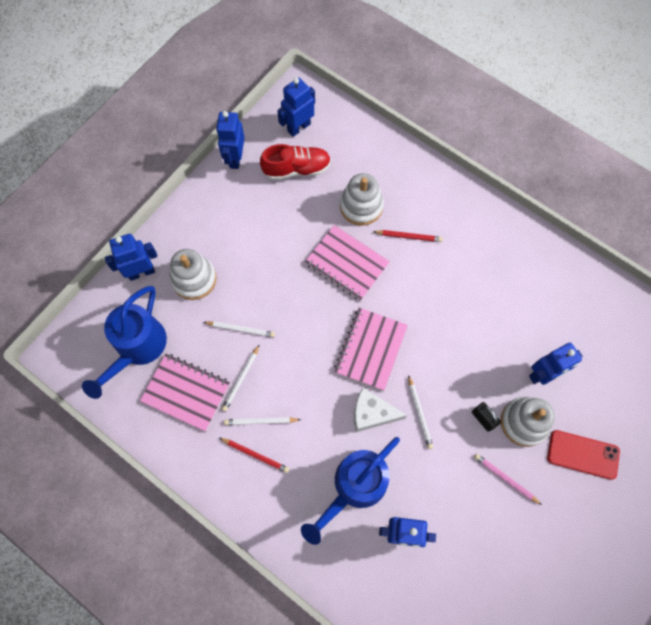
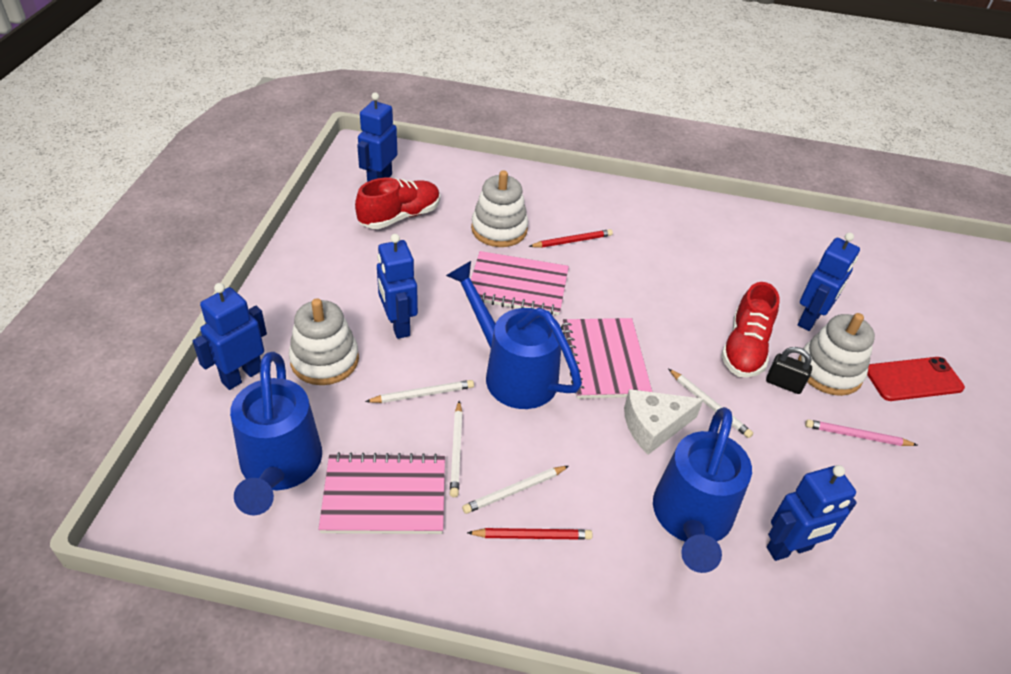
camera: 30 degrees left, 25 degrees down
(235, 158) = (315, 226): blue robot -> blue robot (398, 325)
(304, 335) = (512, 372): none -> blue watering can
(475, 379) = (744, 348): none -> red shoe

